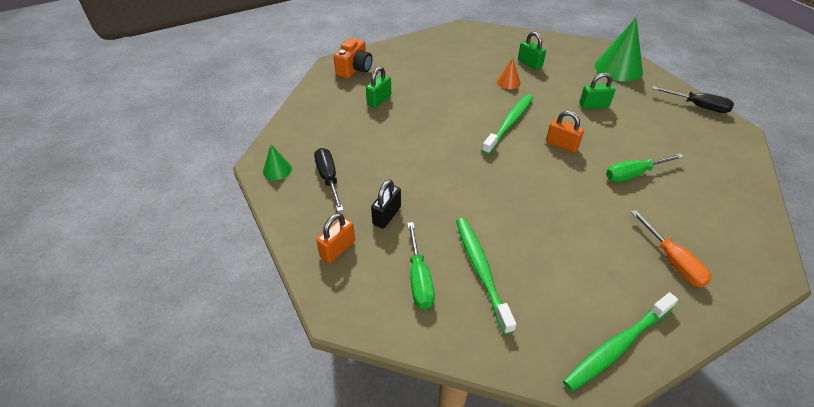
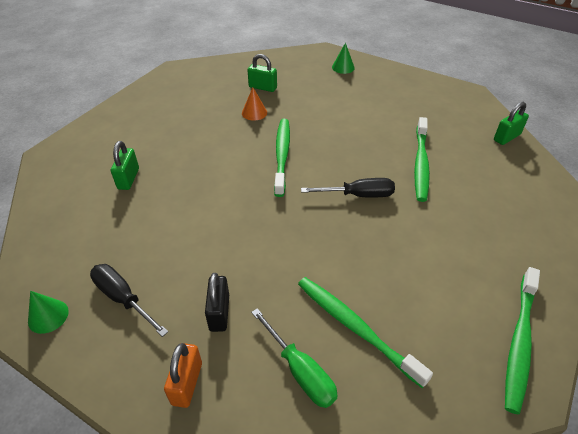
camera: 30 degrees left, 0 degrees up
(354, 69) = (77, 153): orange camera -> none
(561, 145) = (343, 159): orange padlock -> none
(594, 105) = (345, 110): green padlock -> green padlock (506, 137)
(618, 68) = (343, 67): green cone -> green cone, size x0.50
(633, 174) = (420, 164): green screwdriver -> green toothbrush
(672, 261) = (503, 234): orange screwdriver -> none
(698, 106) = (427, 82): black screwdriver -> black screwdriver (358, 195)

